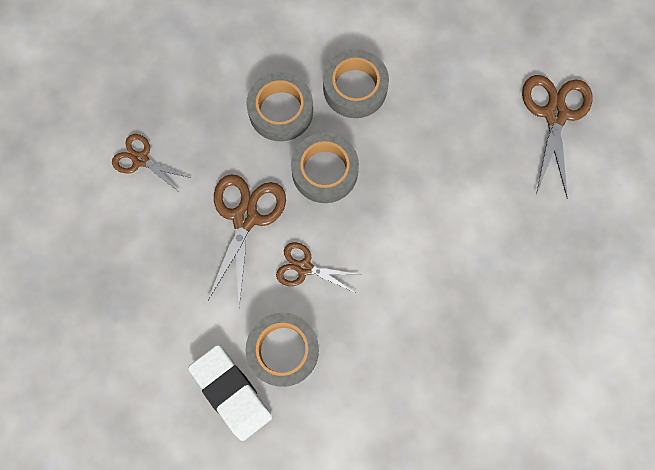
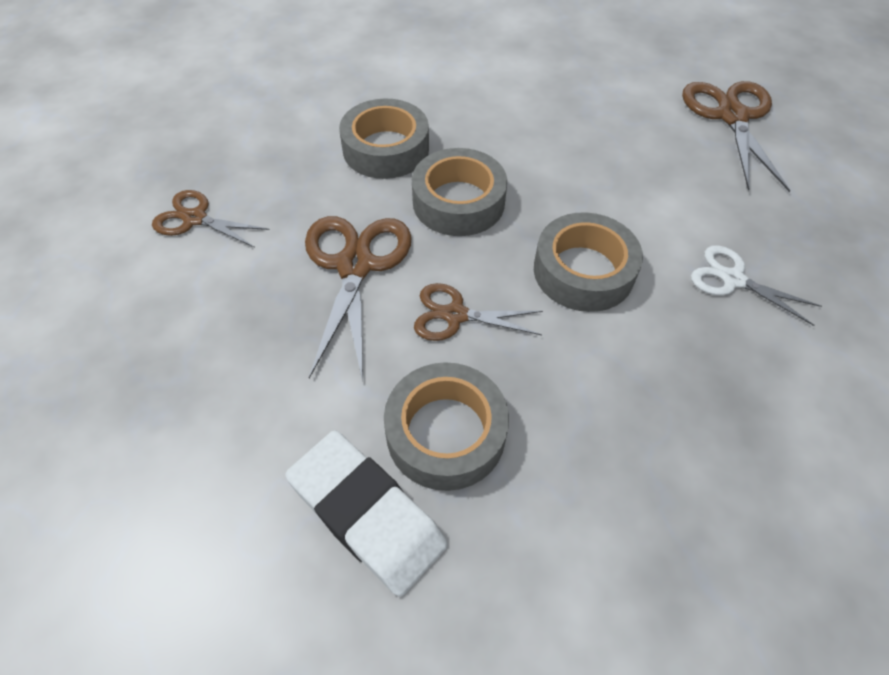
camera: 10 degrees left, 20 degrees down
(355, 88) = (477, 118): grey tape -> grey tape (583, 271)
(496, 268) = (732, 279): none -> white scissors

